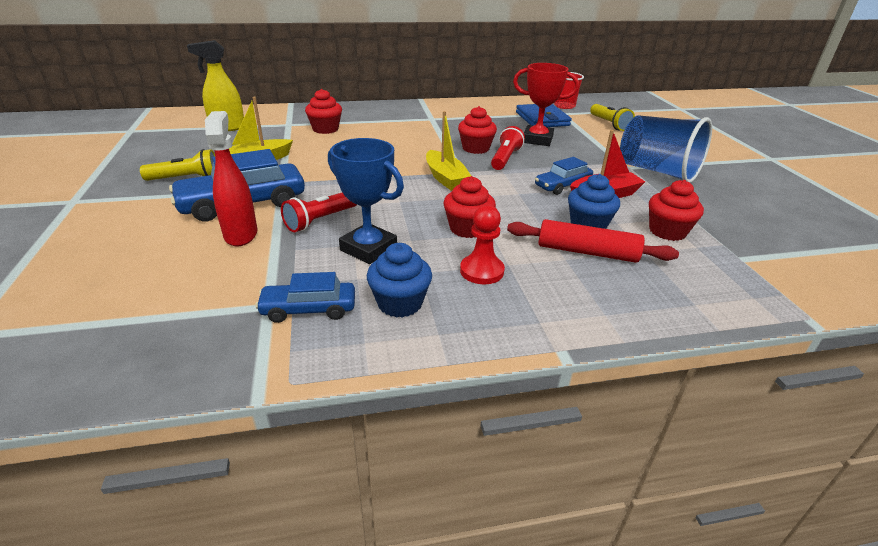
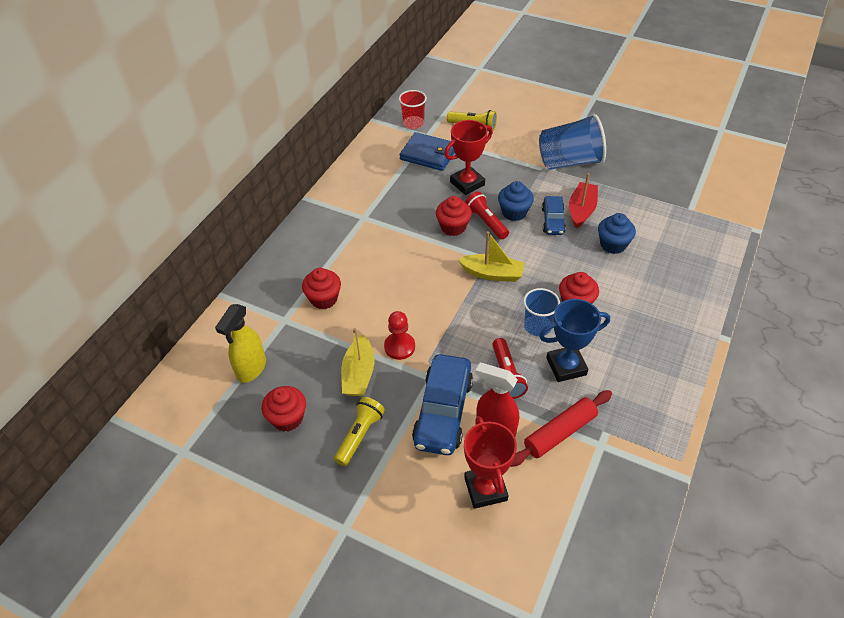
camera: 50 degrees left, 15 degrees up
(154, 251) = (485, 489): none -> red trophy
(309, 309) = (618, 426): blue car -> none
(400, 303) = (639, 380): blue cupcake -> blue cupcake (514, 212)
(406, 217) = (537, 326): none -> blue cup
(482, 271) = (630, 325): red pawn -> red pawn (399, 347)
(587, 252) = (641, 266): red rolling pin -> red rolling pin (560, 433)
(667, 231) = (644, 216): red cupcake -> red cupcake (287, 418)

